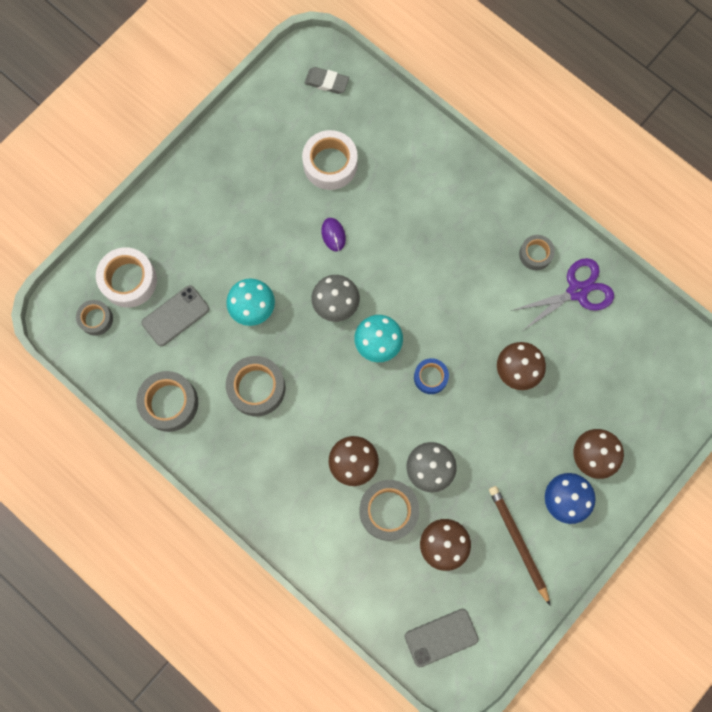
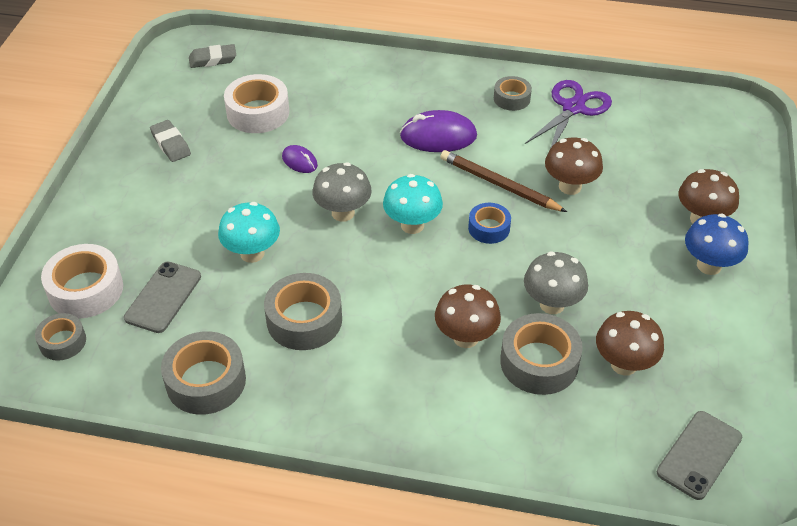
camera: 30 degrees left, 30 degrees down
(249, 165) = (171, 144): none -> grey eraser
(451, 264) = (438, 136): none -> purple mouse
(518, 542) = (698, 323): brown pencil -> brown pencil (499, 184)

